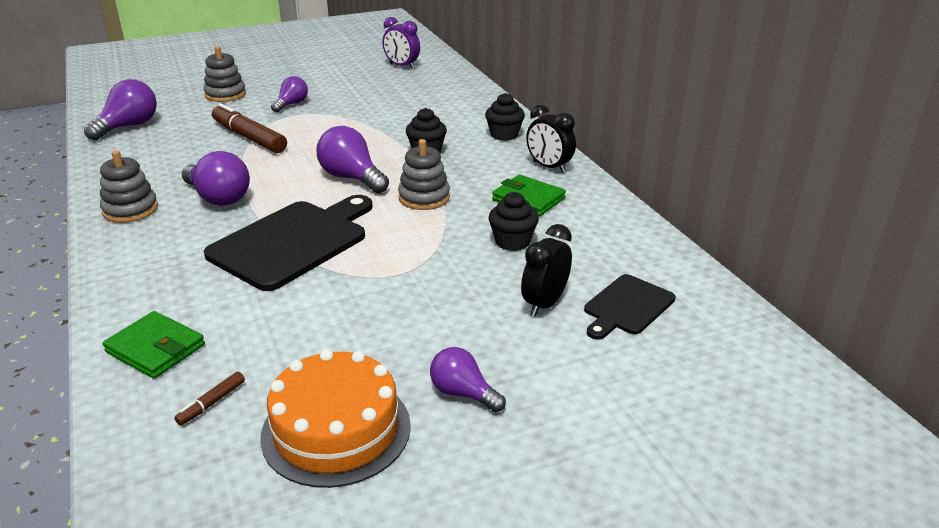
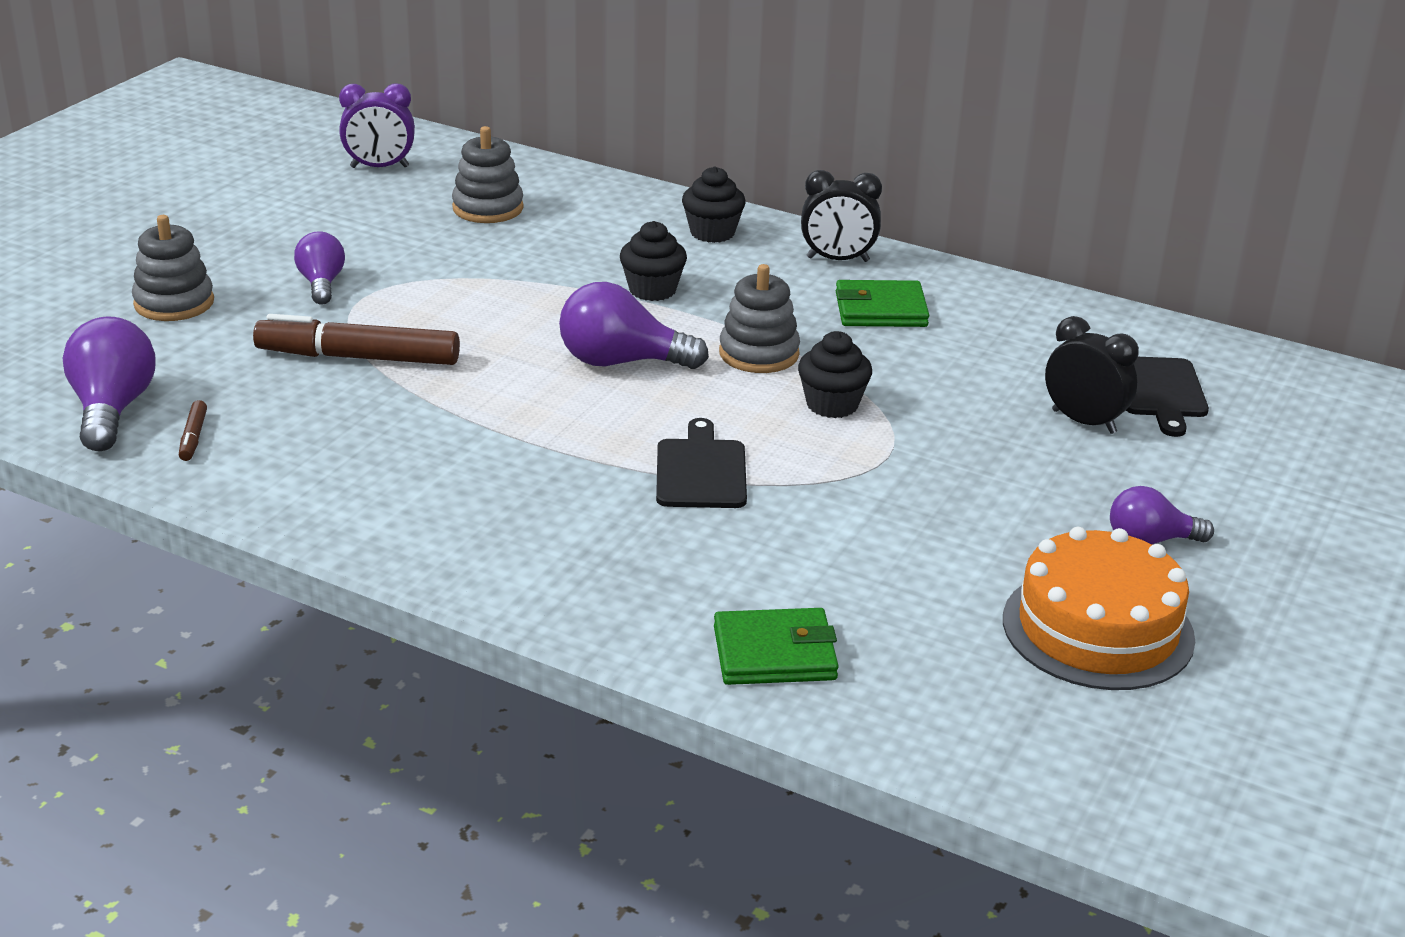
camera: 40 degrees left, 0 degrees up
(130, 210) = (394, 523): grey stacking toy -> grey stacking toy (488, 208)
(212, 403) = (939, 669): brown marker -> brown marker (193, 437)
(218, 198) = (490, 457): purple light bulb -> none
(293, 242) = (701, 471): black cutting board -> black cutting board, size x0.55
(512, 242) = (946, 368): black cupcake -> black cupcake (832, 405)
(544, 304) = (1084, 422): black clock -> black clock turned 135 degrees clockwise

